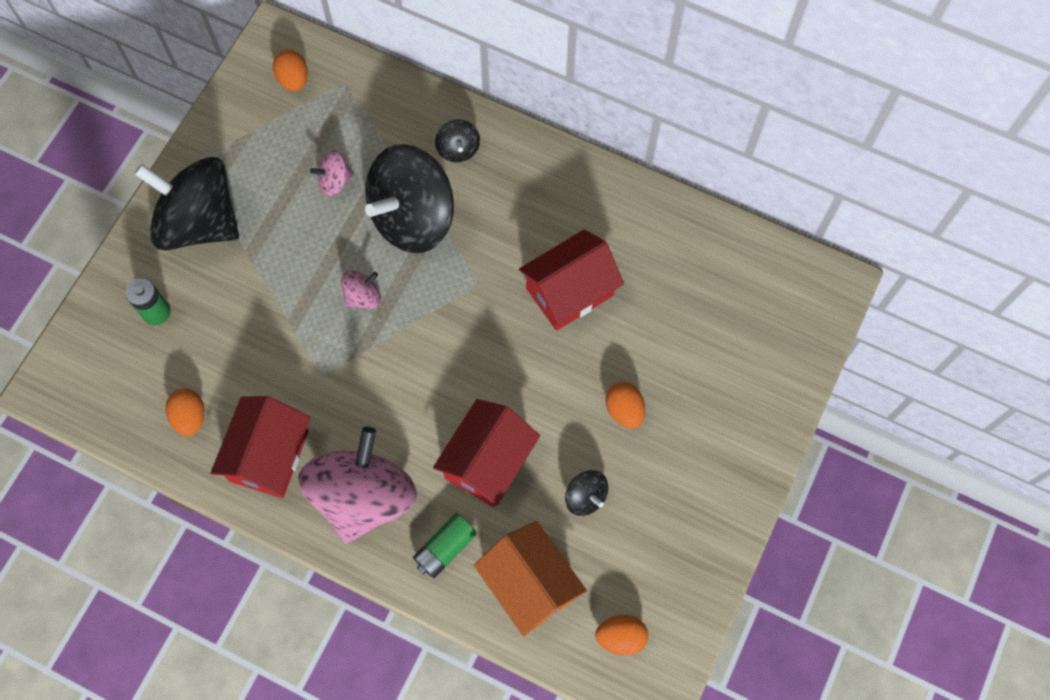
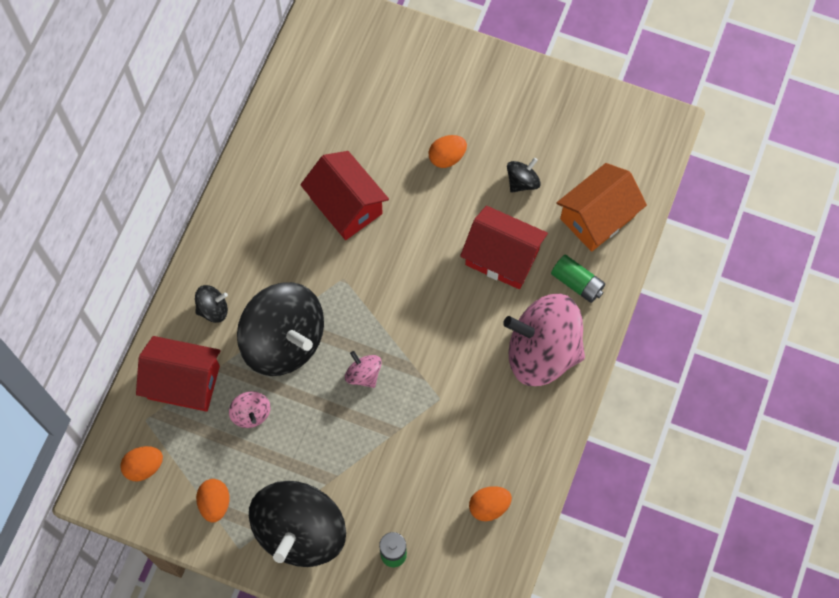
camera: 95 degrees left, 0 degrees up
(269, 456) = (516, 433): red house -> red house (183, 382)
(620, 637) = (628, 150): orange egg -> orange egg (215, 503)

